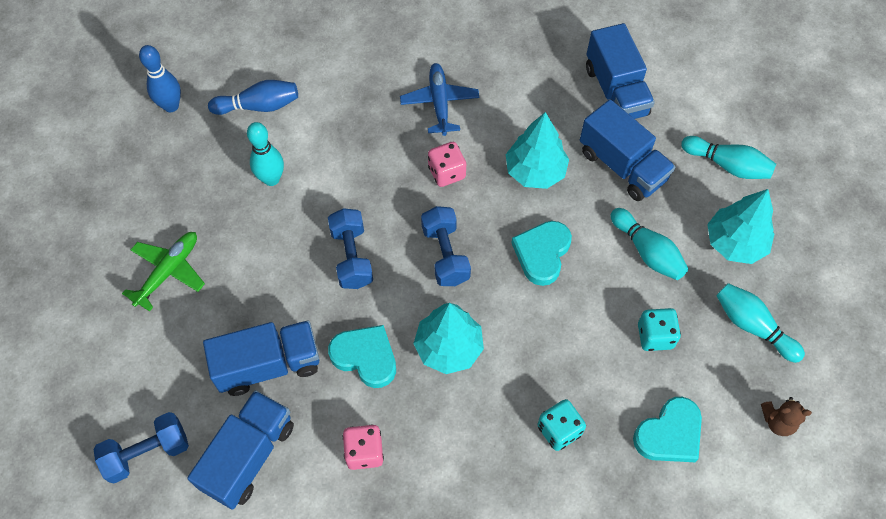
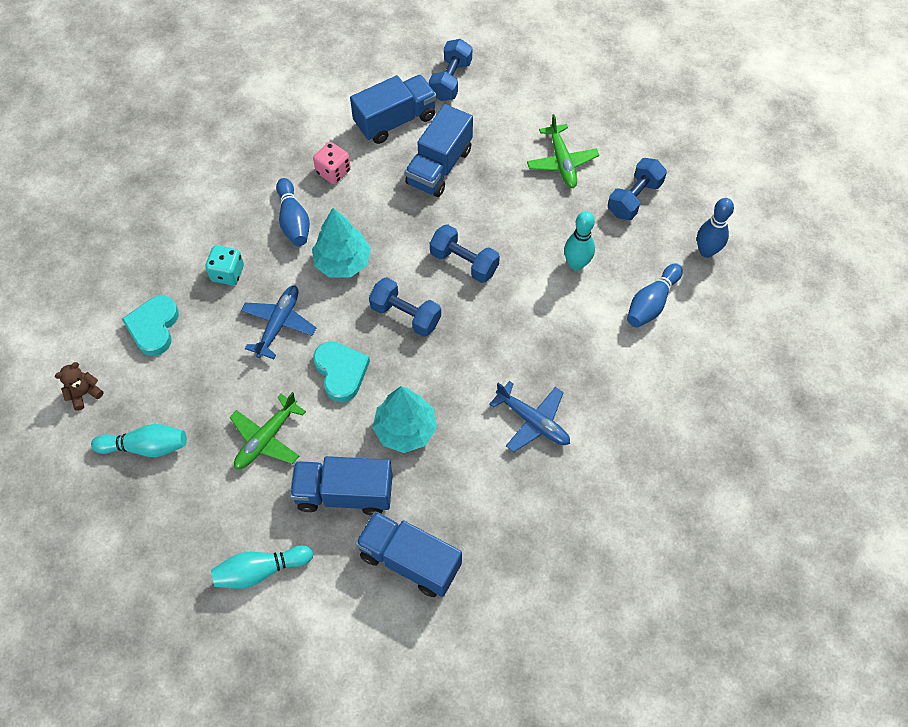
camera: 135 degrees right, 0 degrees up
(160, 189) = (634, 198): none -> blue dumbbell
(249, 456) = (395, 120): blue truck -> blue truck turned 105 degrees counterclockwise
(365, 357) = (388, 216): turquoise heart -> none
(446, 173) = (467, 372): pink dice -> none
(451, 431) = (293, 220): none -> blue bowling pin
(556, 338) = (279, 324): none -> blue plane
(647, 251) = (266, 438): turquoise bowling pin -> green plane
(655, 336) = (212, 381): turquoise dice -> none
(735, 243) = (205, 503): turquoise tree -> none

